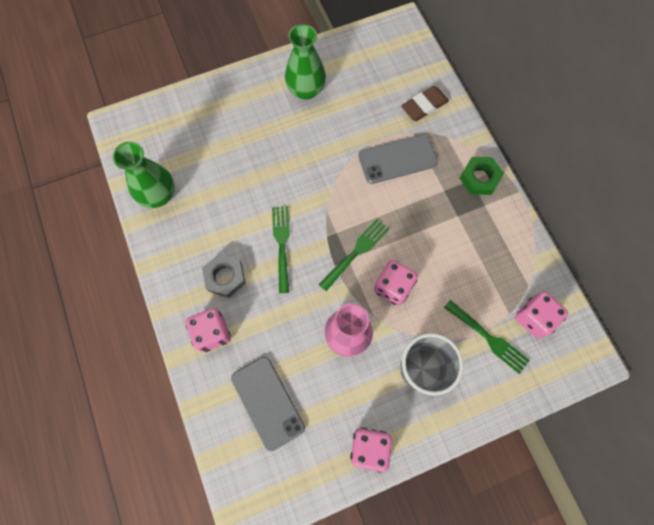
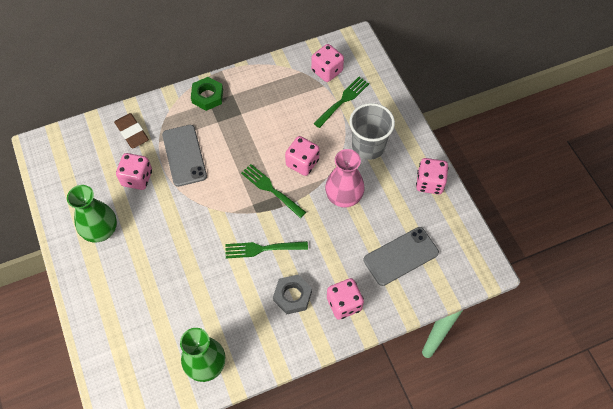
camera: 90 degrees left, 10 degrees down
(367, 116) = (137, 178): none -> pink dice

